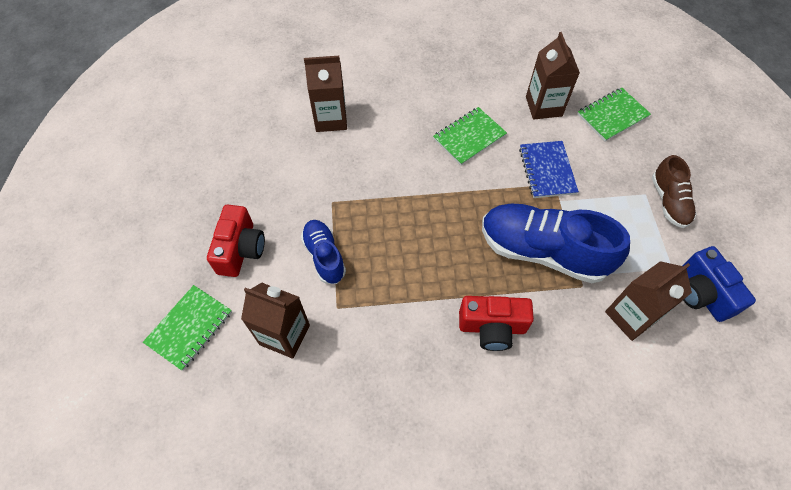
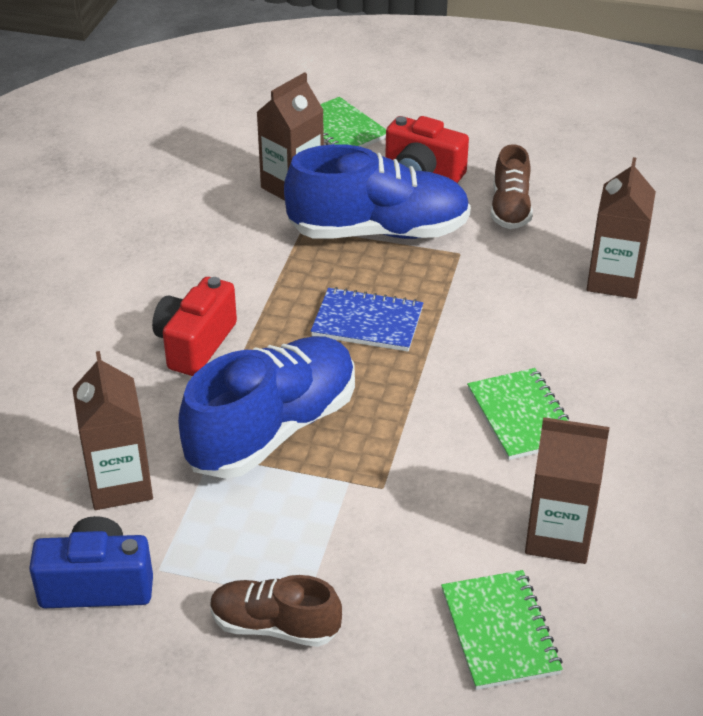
camera: 110 degrees right, 20 degrees down
(271, 186) = (510, 208): none -> brown shoe
(324, 256) = (378, 232): blue shoe -> blue shoe, size x1.83
(547, 170) = (413, 488): blue notebook -> blue notebook (367, 323)

